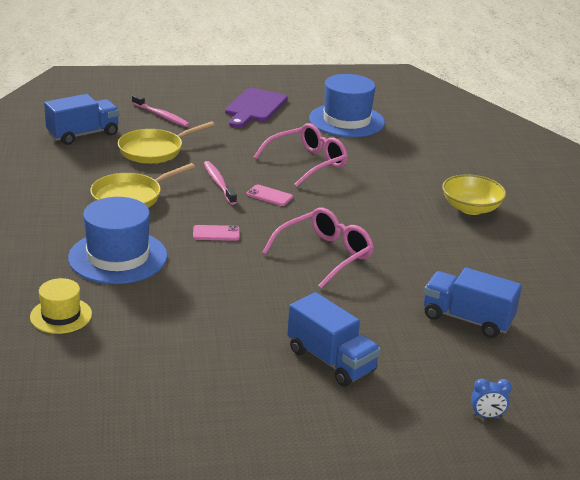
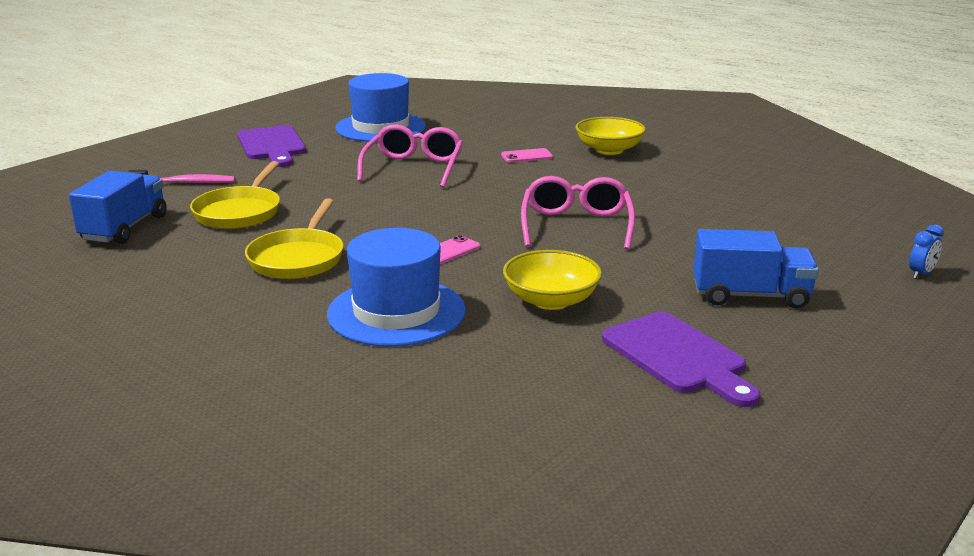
camera: 40 degrees left, 5 degrees down
(61, 315) = (449, 390): yellow hat -> none
(206, 369) = (678, 357): none -> purple cutting board
(208, 295) = (551, 300): none -> yellow bowl
(219, 183) = (365, 212): pink toothbrush -> none
(269, 196) = (433, 203): pink phone -> pink phone (526, 156)
(467, 319) = (769, 220): blue truck -> none

